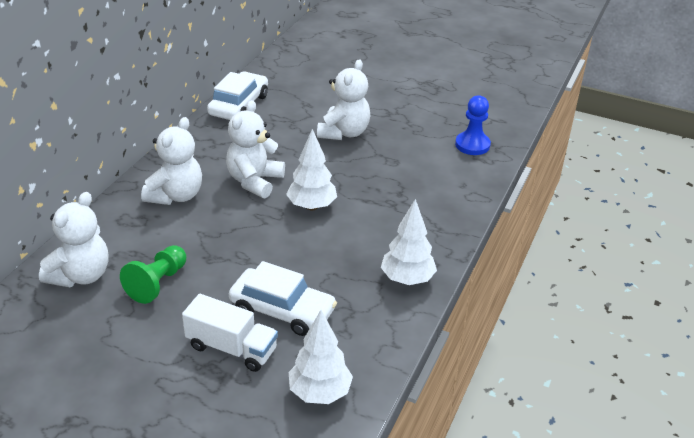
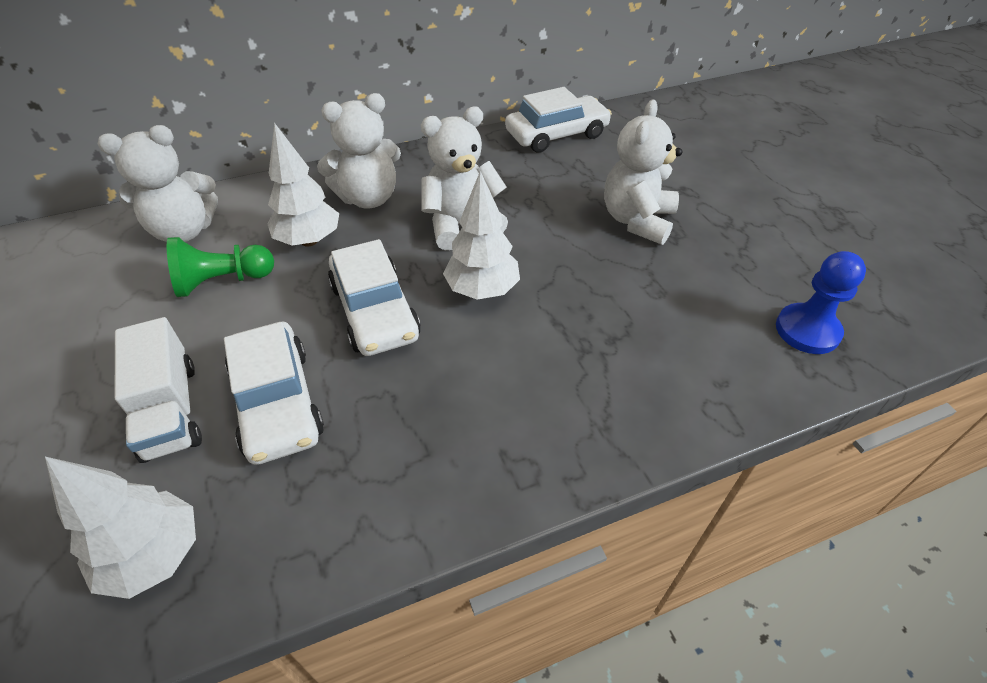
camera: 45 degrees right, 10 degrees up
(270, 246) = (374, 311): none -> white car
(344, 133) = (637, 221): white teddy bear -> white teddy bear turned 135 degrees clockwise
(407, 279) = (466, 474): white tree -> white tree (309, 240)

